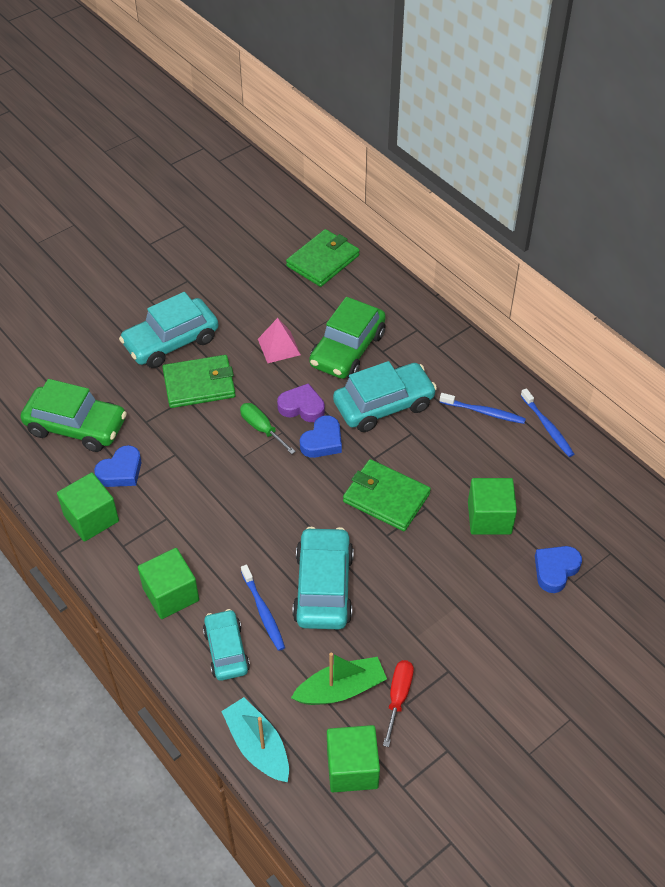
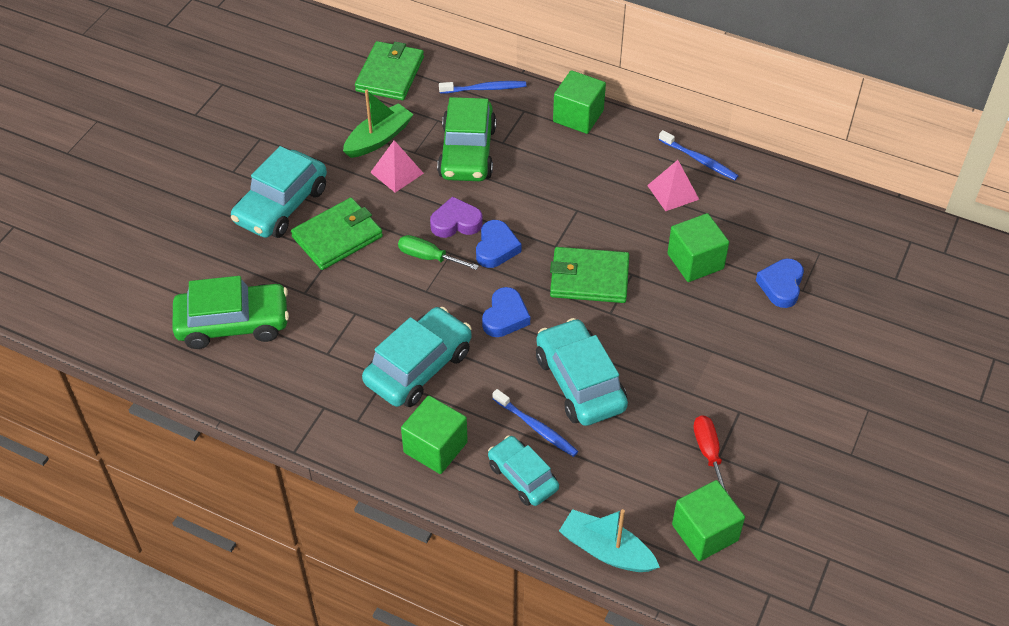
camera: 25 degrees left, 0 degrees up
(91, 518) = (307, 407): green cube -> green cube (578, 116)
(121, 471) = (309, 350): blue heart -> blue heart (505, 317)
(341, 689) = (652, 467): green boat -> green boat (378, 138)
(383, 405) = (535, 193): turquoise car -> turquoise car (418, 367)
(484, 412) = (634, 166): blue toothbrush -> blue toothbrush (485, 89)
(506, 447) = (673, 192): none -> pink pyramid

